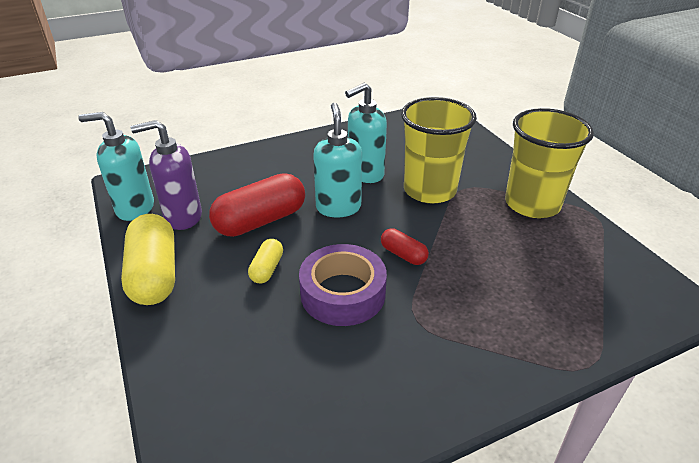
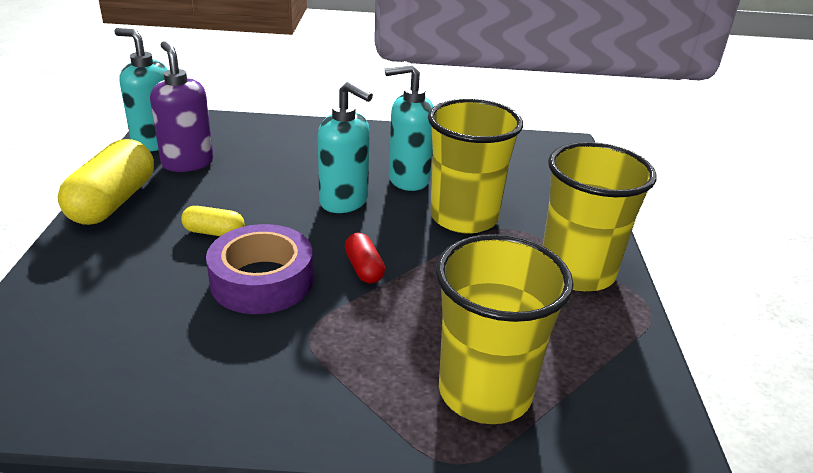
camera: 25 degrees right, 5 degrees down
(183, 217) = (187, 163): purple soap dispenser -> purple soap dispenser turned 45 degrees clockwise
(260, 221) = (254, 189): red capsule -> none
(267, 269) = (214, 232): yellow capsule -> yellow capsule turned 60 degrees clockwise
(338, 207) = (344, 202): turquoise soap dispenser -> turquoise soap dispenser turned 105 degrees clockwise
(559, 310) = (485, 391): none -> yellow cup

